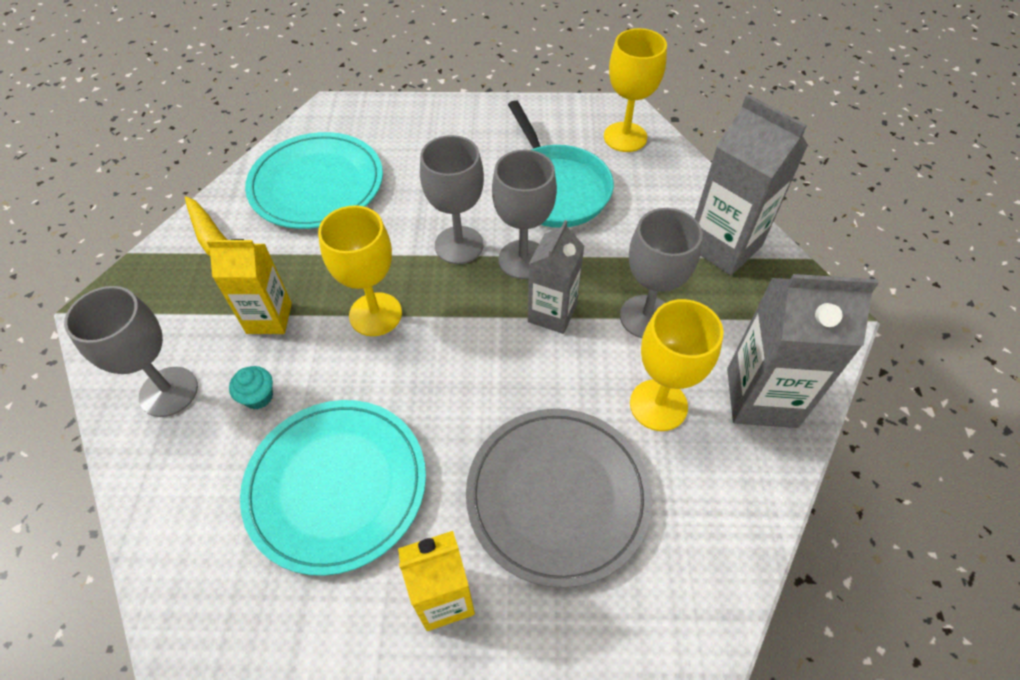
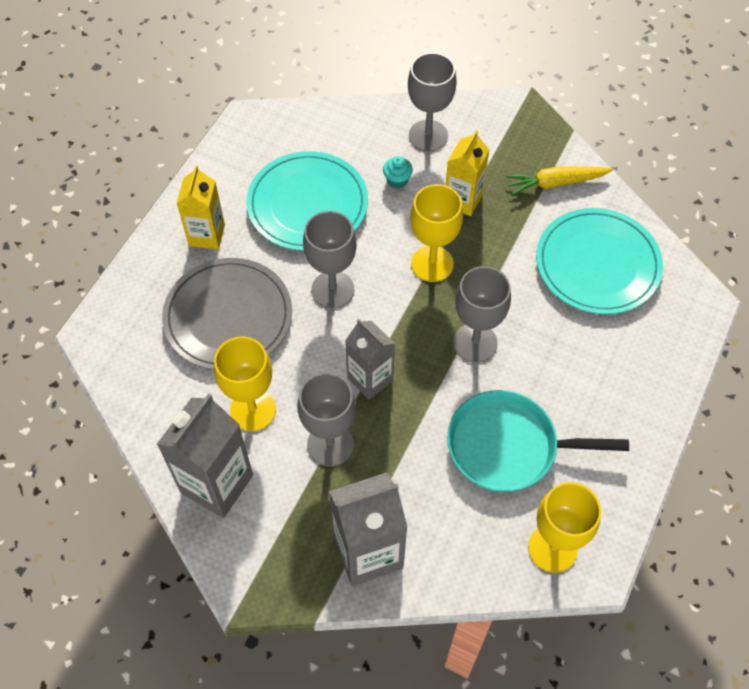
camera: 115 degrees right, 5 degrees up
(523, 259) = (435, 383): grey goblet -> grey goblet (332, 289)

